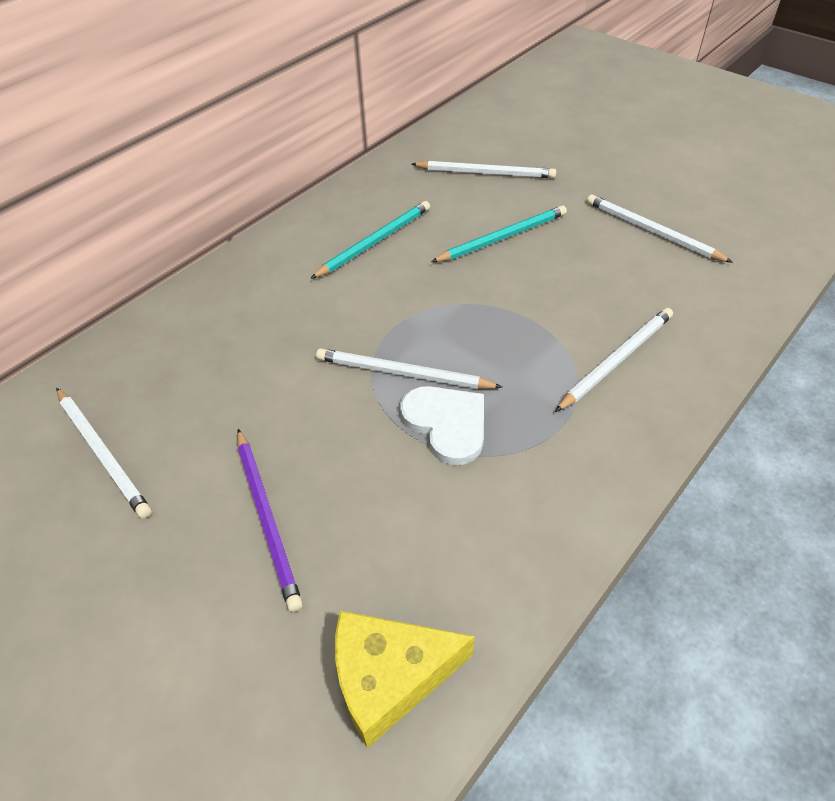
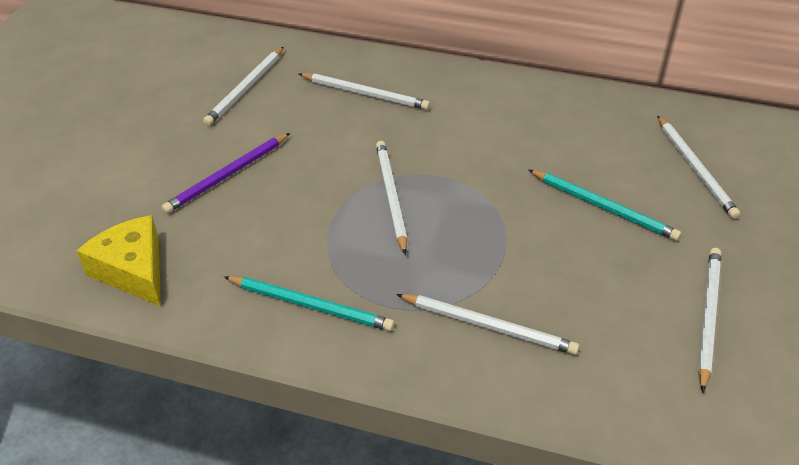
camera: 65 degrees right, 5 degrees down
(215, 341) = (365, 94): none -> white pencil
(375, 242) = (533, 132): turquoise pencil -> turquoise pencil (311, 305)
(446, 424) = (352, 236): white heart -> none

